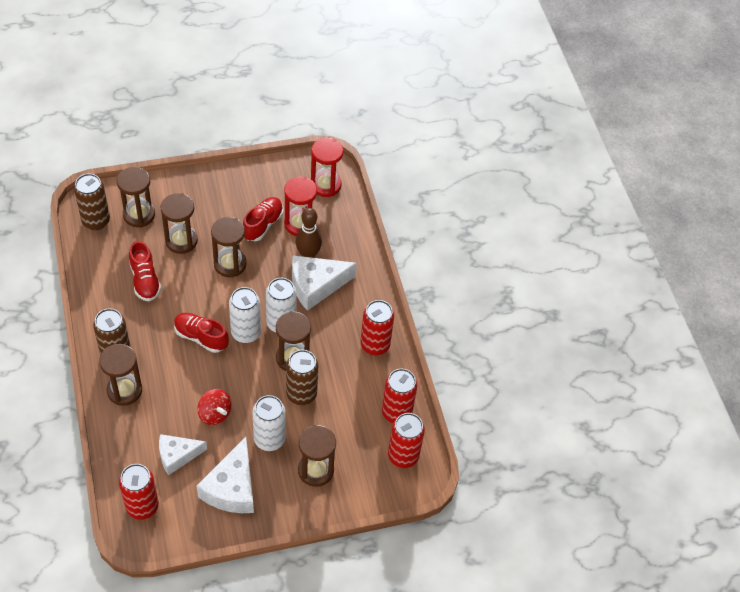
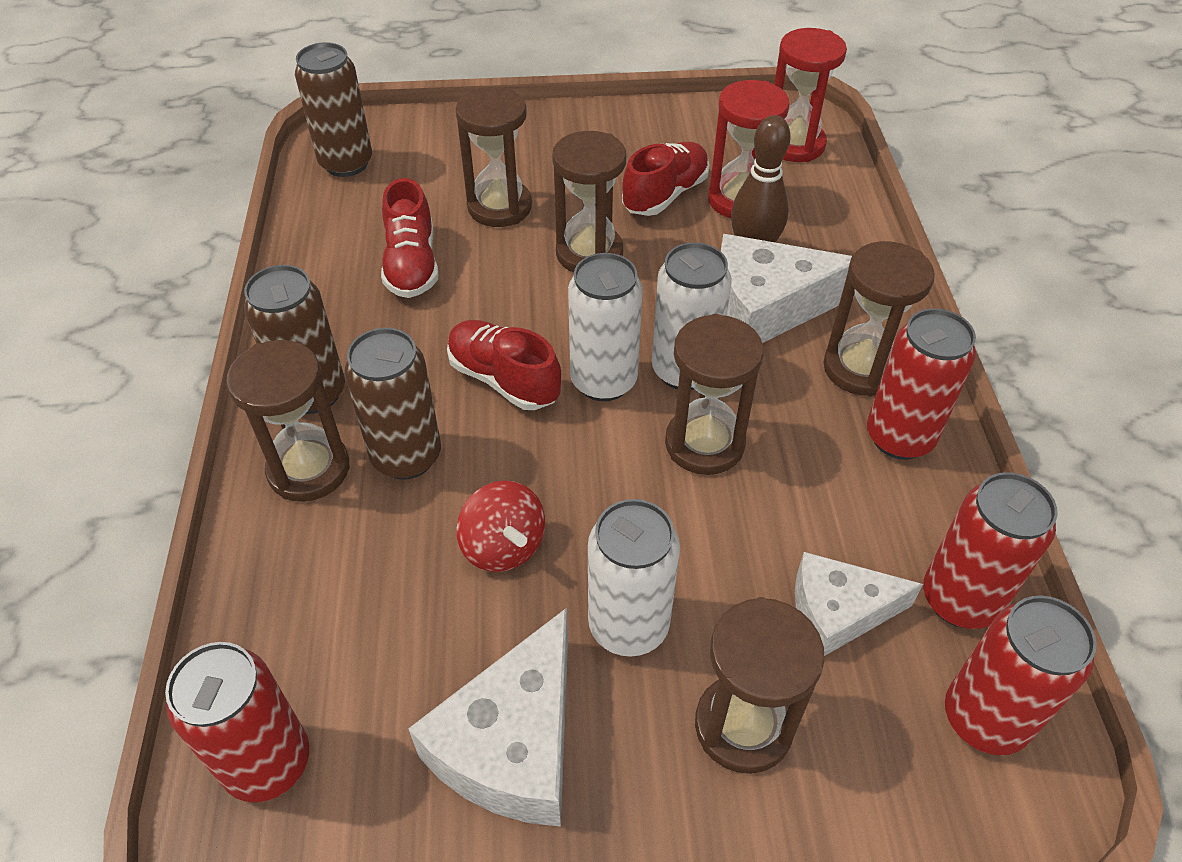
camera: 15 degrees right, 5 degrees down
(139, 215) = (429, 161): brown hourglass -> brown hourglass (860, 368)
(177, 455) = (391, 637): white cheese -> white cheese (838, 612)
(301, 394) = (718, 526): brown can -> brown can (406, 456)

